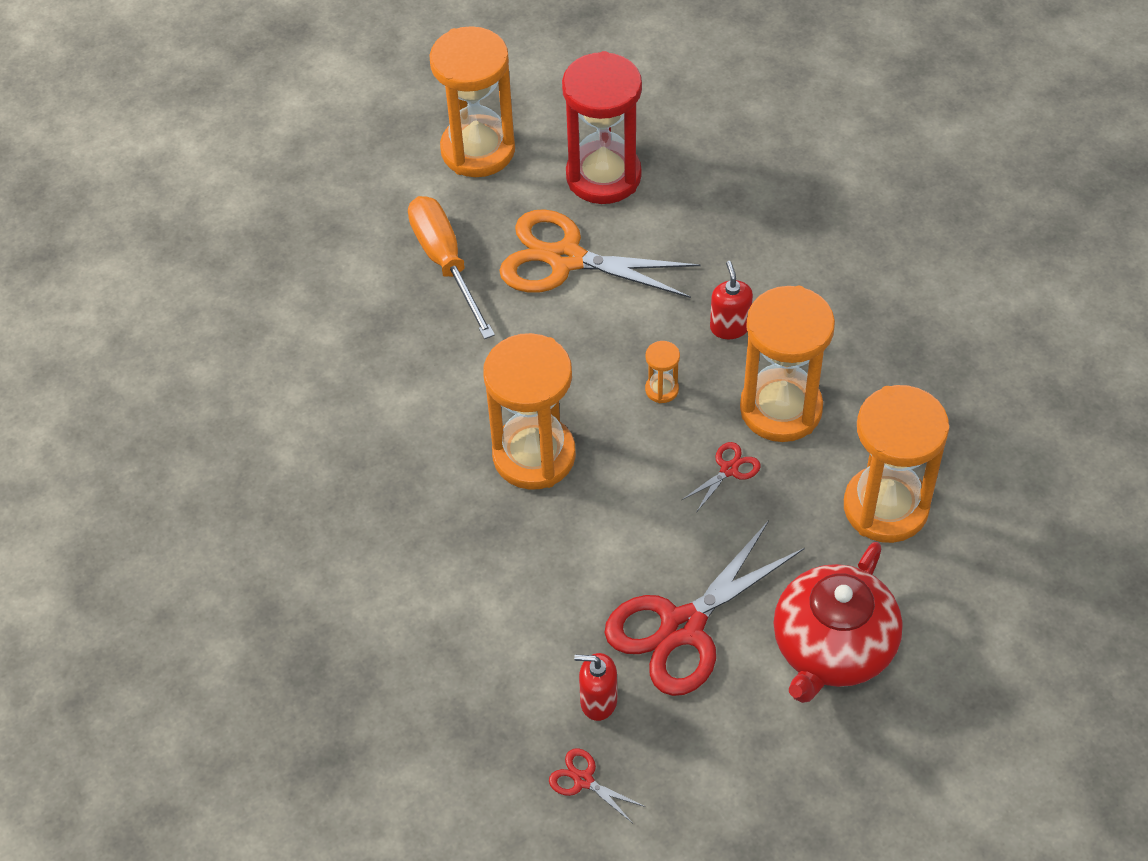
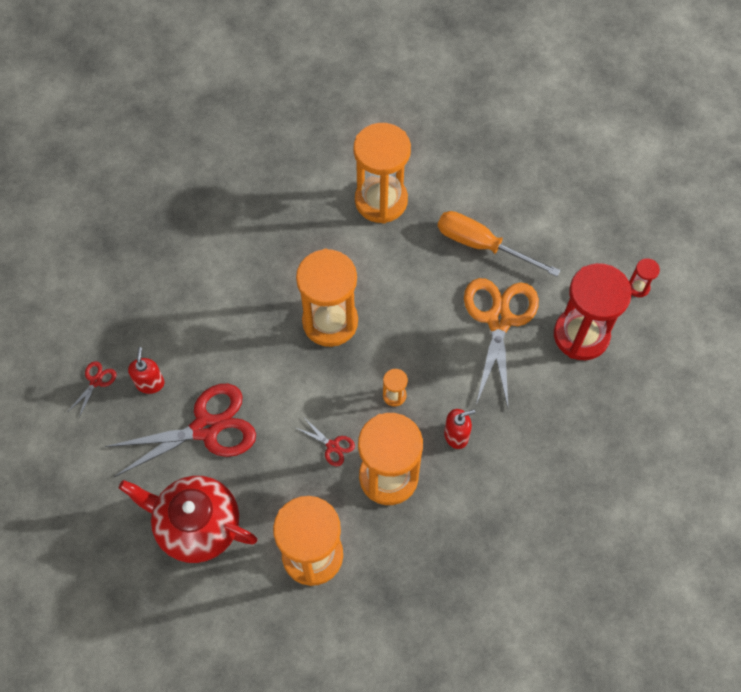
camera: 80 degrees right, 10 degrees up
(445, 263) = (482, 245): orange screwdriver -> orange screwdriver turned 120 degrees counterclockwise
(478, 150) = (588, 250): orange hourglass -> orange hourglass (381, 200)
(544, 108) = (638, 287): none -> red hourglass
(682, 627) = (206, 428): red scissors -> red scissors turned 120 degrees clockwise

